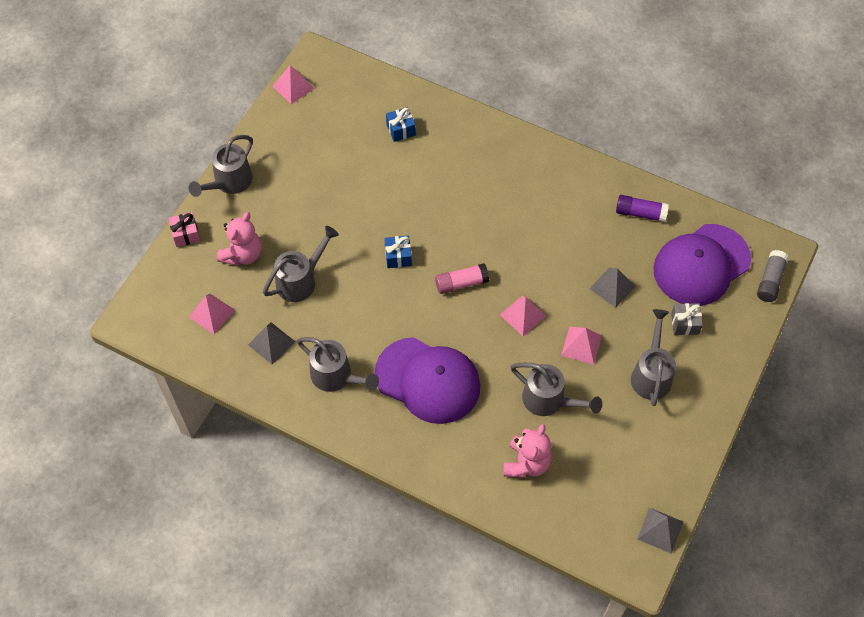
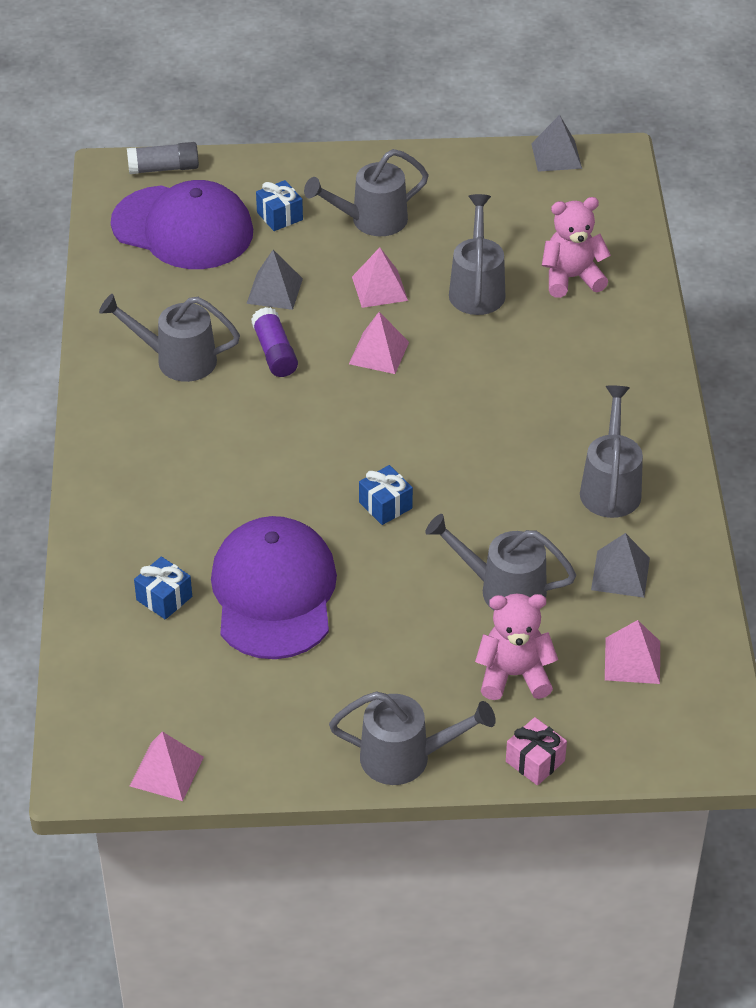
camera: 120 degrees left, 15 degrees down
(428, 380) = (541, 400): purple cap -> purple cap (274, 593)
(461, 283) = (377, 426): pink glue stick -> none
(579, 210) = (177, 360): none -> grey watering can
(640, 213) = (140, 303): purple glue stick -> purple glue stick (274, 352)
(684, 323) = (279, 216): grey gift -> blue gift

